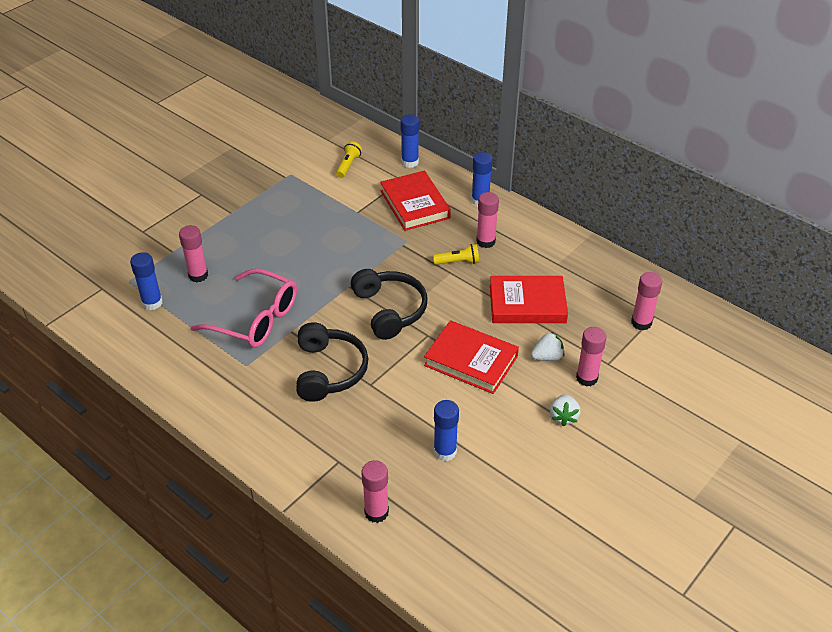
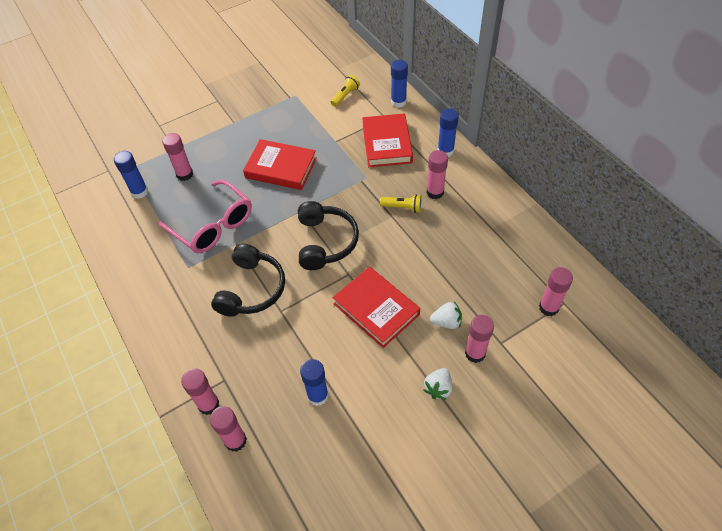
camera: 20 degrees right, 10 degrees up
(331, 487) = (208, 404): none -> pink glue stick
(527, 304) = (448, 263): red book -> red book (281, 168)

